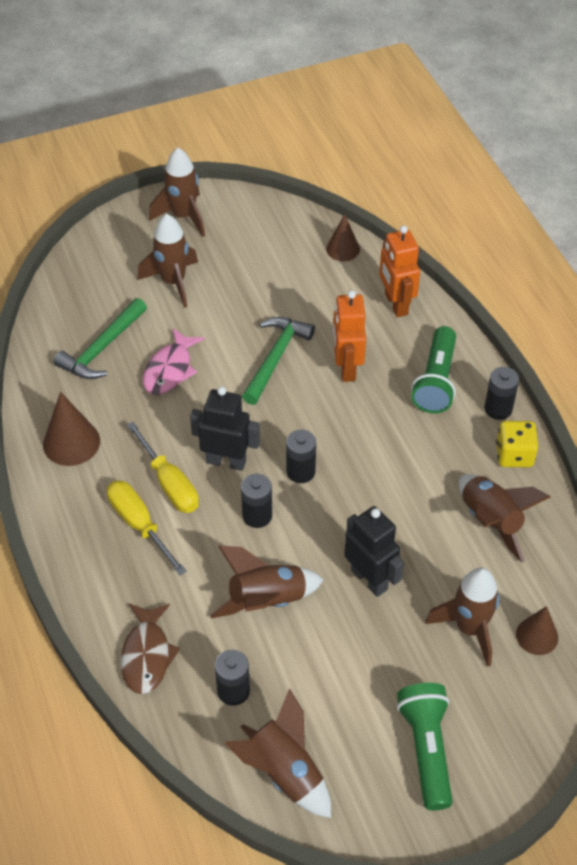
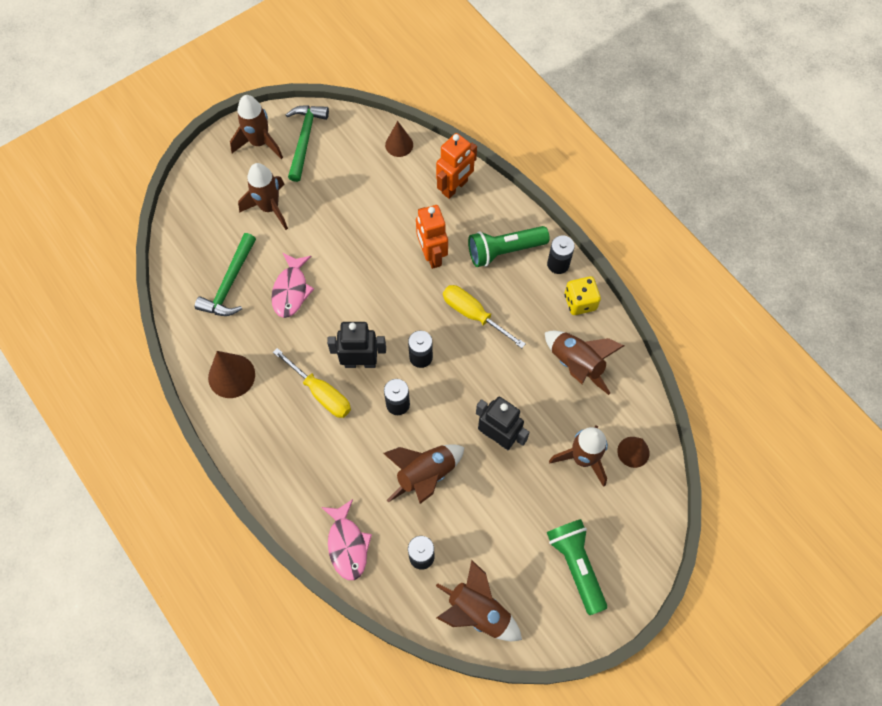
camera: 15 degrees left, 15 degrees up
(139, 525) = (308, 435): yellow screwdriver -> yellow screwdriver (474, 315)
(147, 655) = (347, 544): brown fish -> pink fish
(275, 358) = (373, 259): green hammer -> green hammer (305, 139)
(395, 304) = (455, 187): orange robot -> orange robot turned 105 degrees counterclockwise
(436, 381) = (504, 251): green flashlight -> green flashlight turned 75 degrees clockwise

